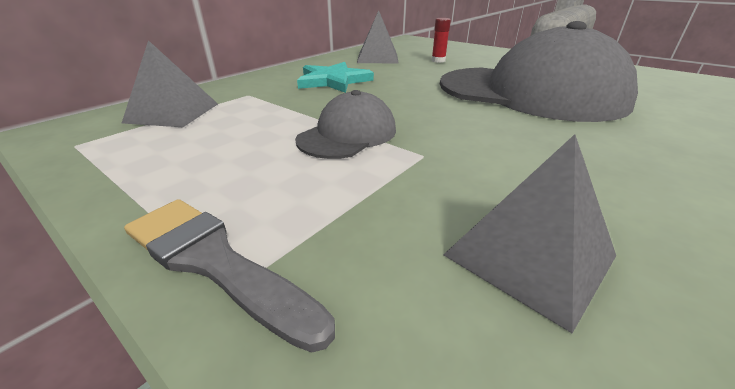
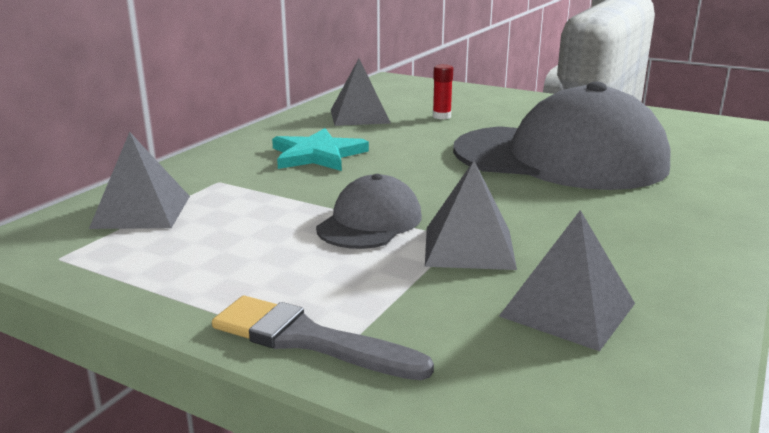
camera: 10 degrees left, 10 degrees down
(430, 166) = (469, 247): none -> grey pyramid

